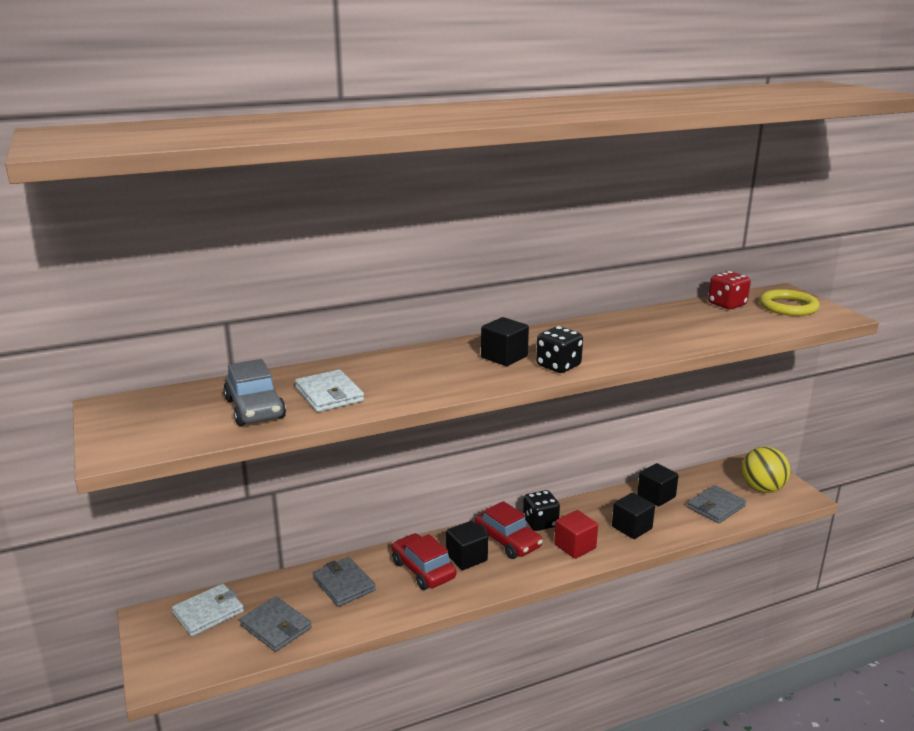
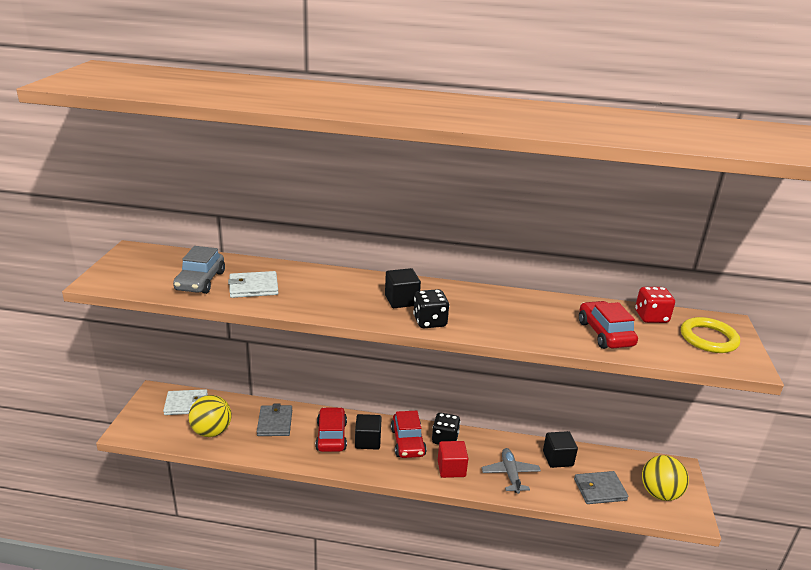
camera: 30 degrees right, 5 degrees up
(276, 627) = (212, 431): grey wallet -> yellow ball
(329, 394) = (253, 287): white wallet -> white wallet turned 75 degrees clockwise
(631, 528) = (510, 474): black cube -> grey plane
(713, 327) = (605, 333): none -> red car

